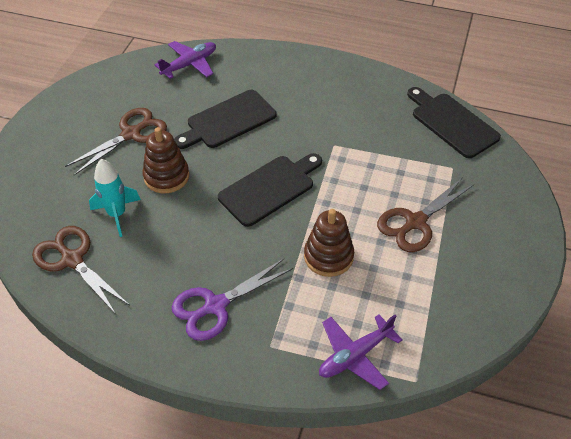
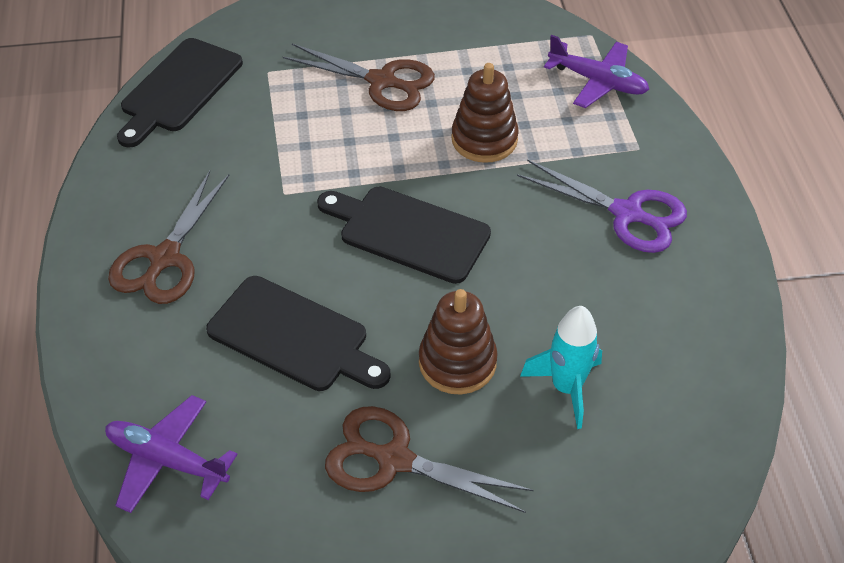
camera: 115 degrees left, 0 degrees up
(72, 260) = (676, 399): brown scissors -> brown scissors (164, 258)

